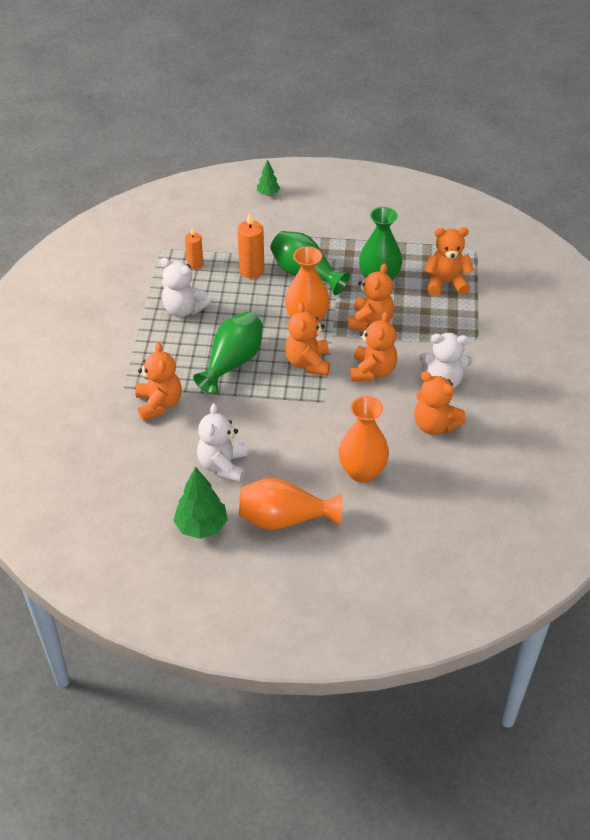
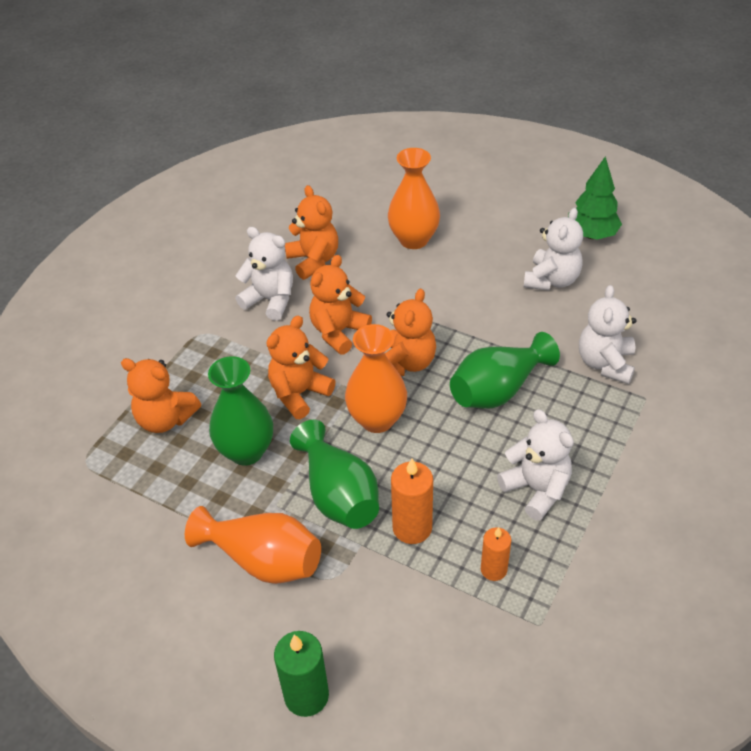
camera: 155 degrees left, 0 degrees up
(159, 404) = (605, 363): orange teddy bear -> white teddy bear
(268, 194) = (306, 695): green tree -> green candle
(284, 519) = (509, 221): orange vase -> orange vase (263, 560)

